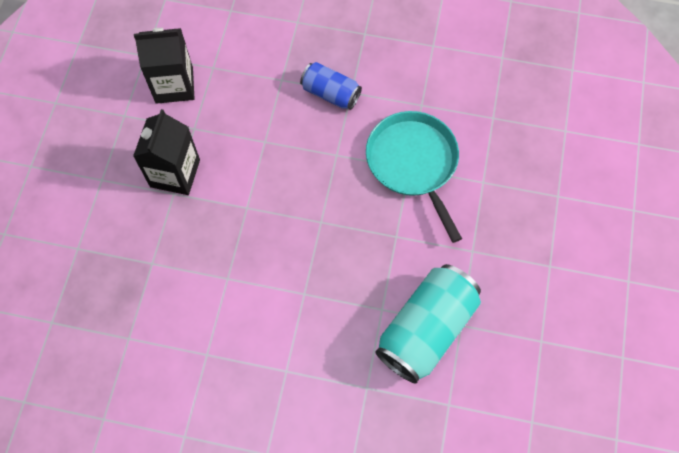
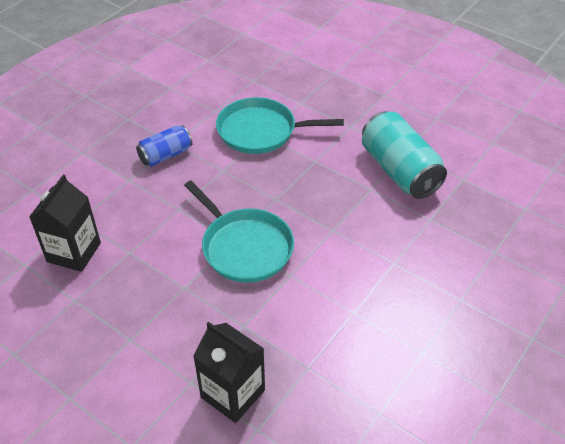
camera: 65 degrees left, 20 degrees down
(175, 173) = (164, 280): black carton -> black carton (233, 393)
(244, 221) = (244, 247): none -> turquoise pan

